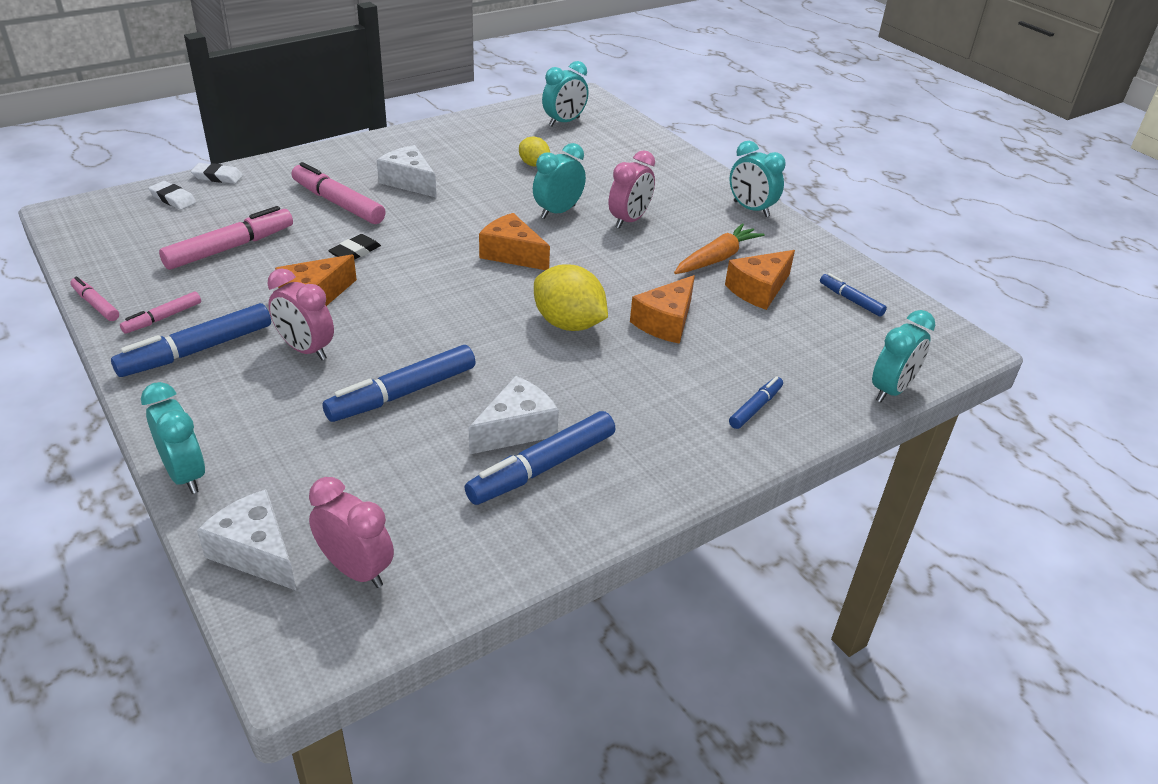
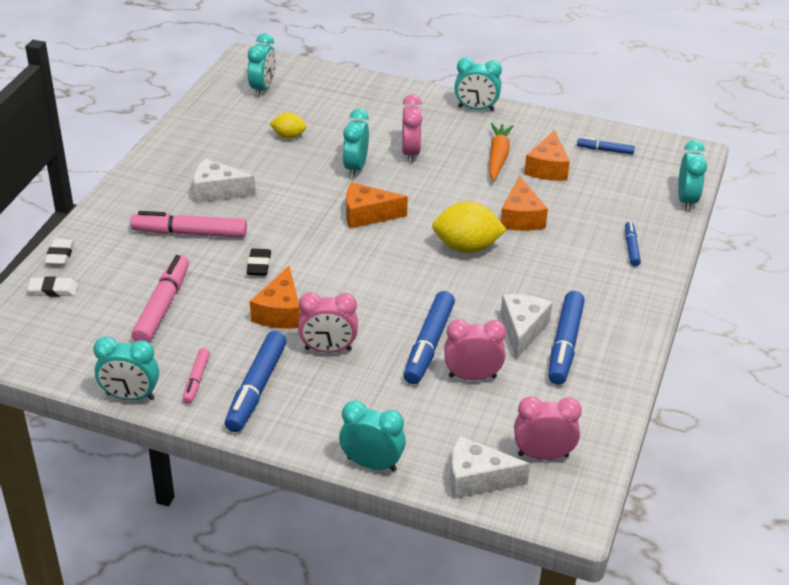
camera: 35 degrees left, 0 degrees up
(96, 304) = (130, 396): pink marker -> turquoise clock
(217, 177) = (60, 255): white eraser -> white eraser turned 60 degrees counterclockwise
(400, 446) = (472, 376): none -> pink clock

